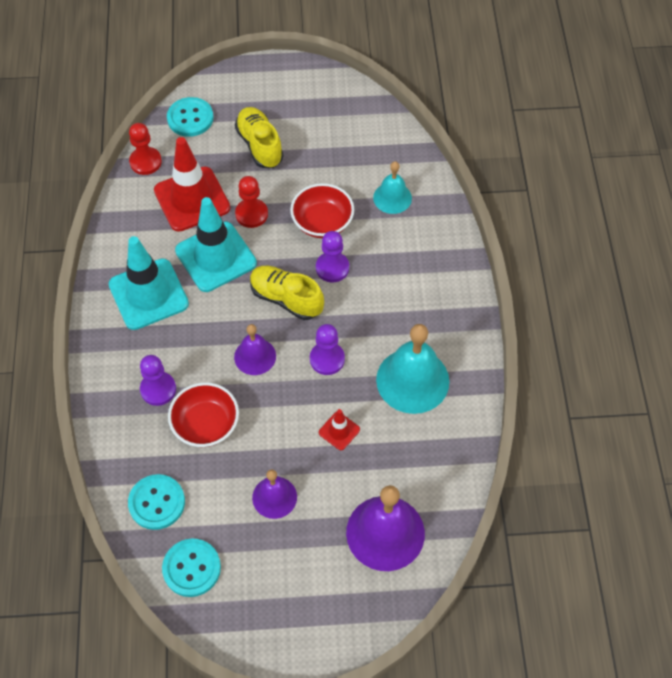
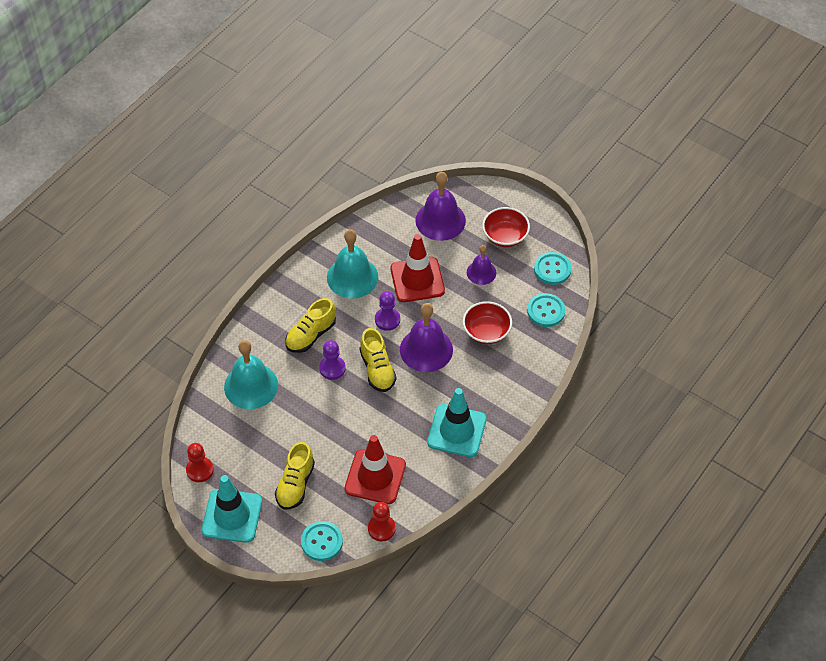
camera: 140 degrees left, 5 degrees down
(158, 389) = (497, 369): purple pawn -> none
(216, 257) = (395, 426): turquoise traffic cone -> turquoise traffic cone (232, 516)
(251, 214) = (347, 438): red pawn -> red pawn (200, 470)
(255, 356) = (426, 349): purple bell -> purple bell, size x1.72
(322, 222) = (309, 401): red bowl -> red bowl (505, 236)
(339, 431) = (417, 280): red traffic cone -> red traffic cone, size x2.19
(388, 285) = (311, 335): none -> yellow shoe
(392, 198) = (251, 386): turquoise bell -> turquoise bell, size x1.72

